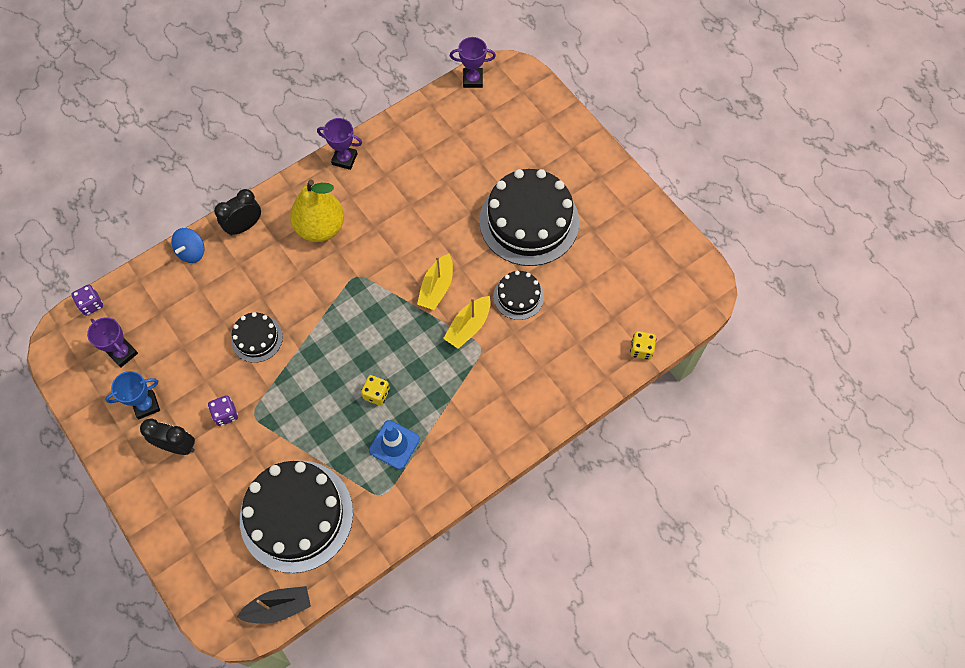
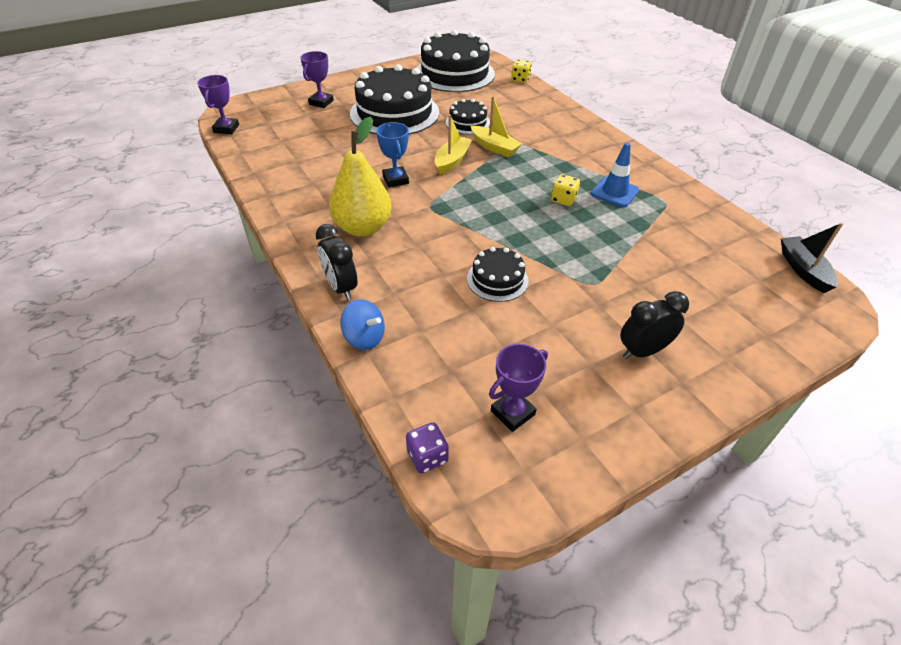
camera: 85 degrees left, 20 degrees down
(146, 405) = (590, 384): blue trophy -> blue trophy (395, 180)
(177, 446) = (642, 351): black clock -> black clock turned 45 degrees clockwise
(225, 414) = (595, 307): purple dice -> none
(296, 515) = (702, 255): black cake -> black cake (454, 74)
(344, 159) = (280, 208): purple trophy -> purple trophy (321, 102)
(436, 287) = (452, 161): yellow boat -> yellow boat turned 90 degrees counterclockwise

